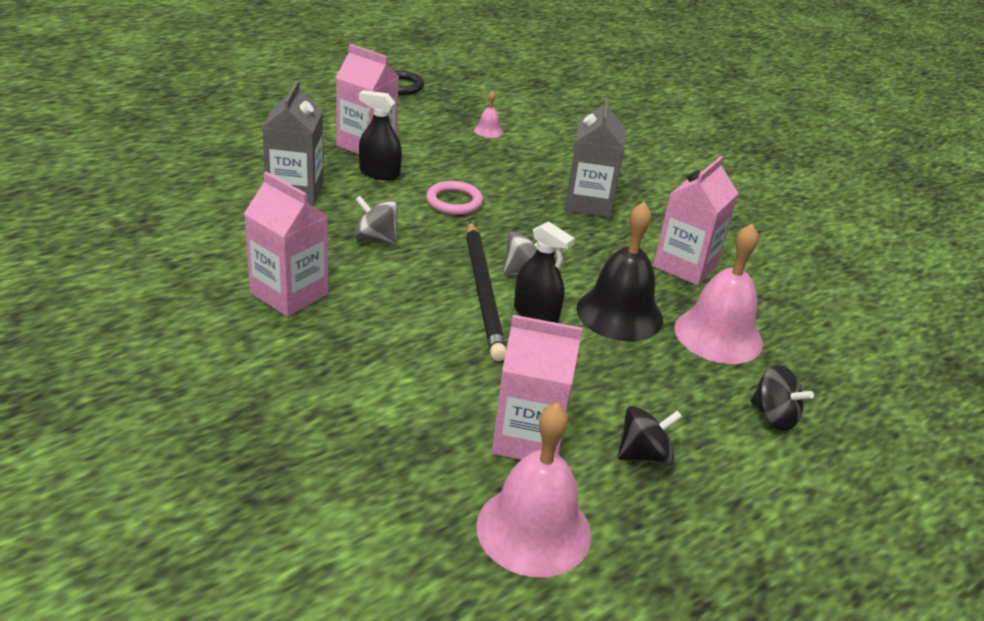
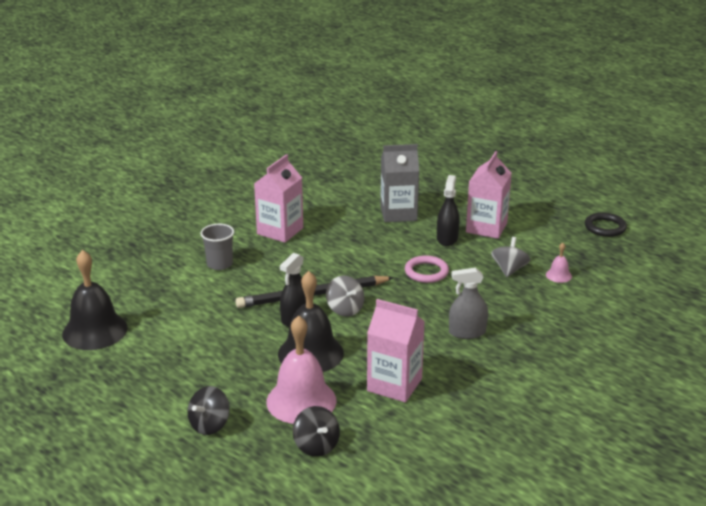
camera: 85 degrees right, 5 degrees down
(365, 365) = (219, 264): none -> grey cup
(375, 238) = (357, 249): grey spinning top -> grey spinning top (509, 270)
(528, 438) = (167, 324): pink carton -> none
(533, 530) = (95, 331): pink bell -> black bell
(588, 203) = (467, 332): grey carton -> grey spray bottle
(644, 455) = (159, 367): black spinning top -> black spinning top (316, 446)

